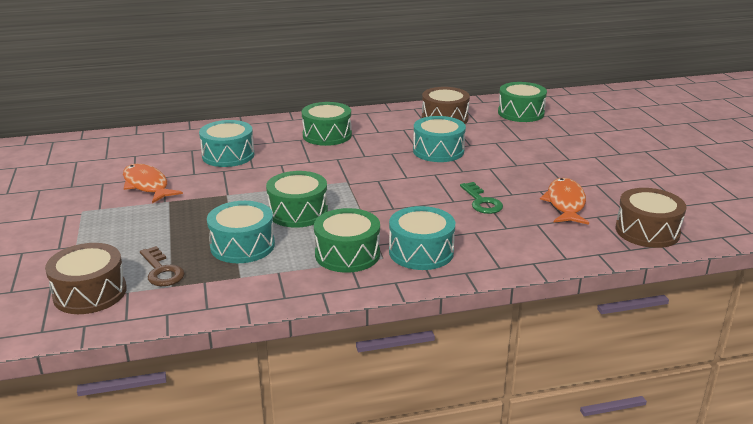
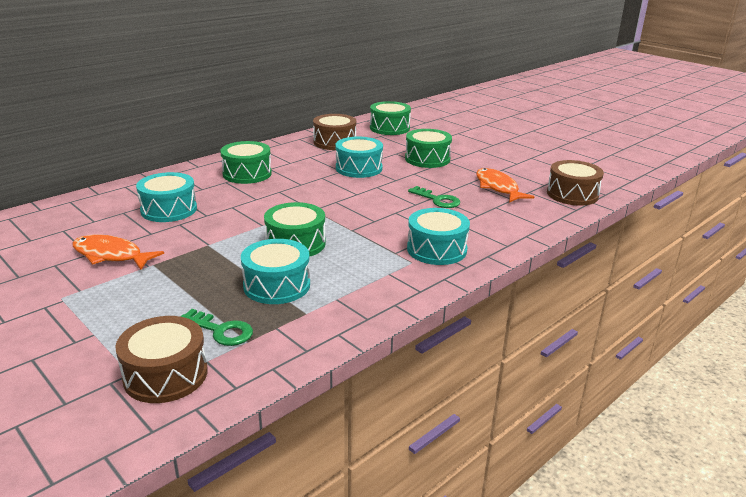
camera: 30 degrees left, 0 degrees up
(161, 271) = (221, 330): brown key -> green key
(347, 254) = (380, 267): green drum -> green drum (427, 159)

